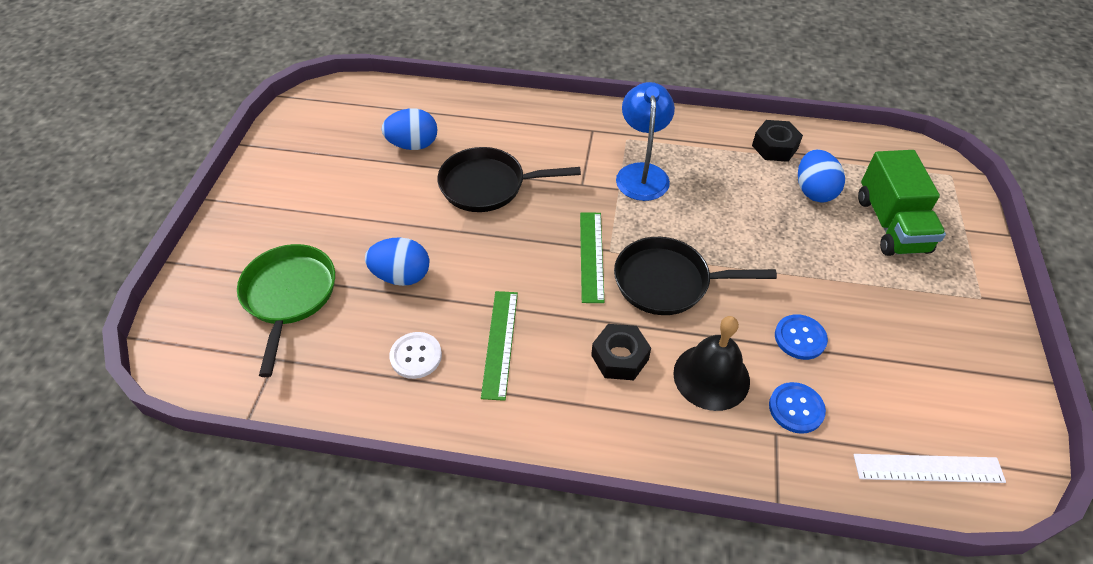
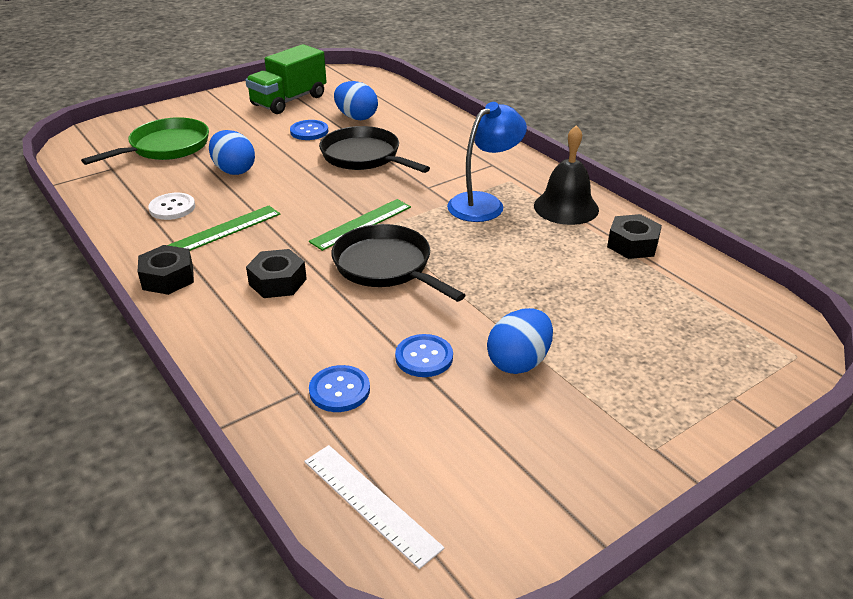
camera: 45 degrees right, 15 degrees down
(397, 187) = (309, 131): none -> blue button
(535, 425) = (168, 278): none -> black nut
(711, 376) = (316, 331): black bell -> black bell (566, 207)
(814, 191) = (616, 287): blue egg -> blue egg (518, 362)
(891, 224) = (654, 348): green truck -> green truck (289, 101)

